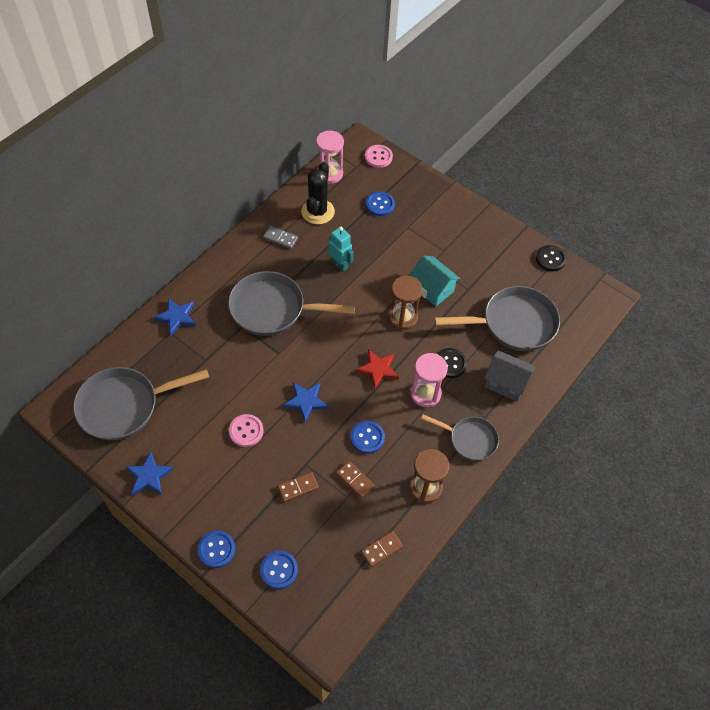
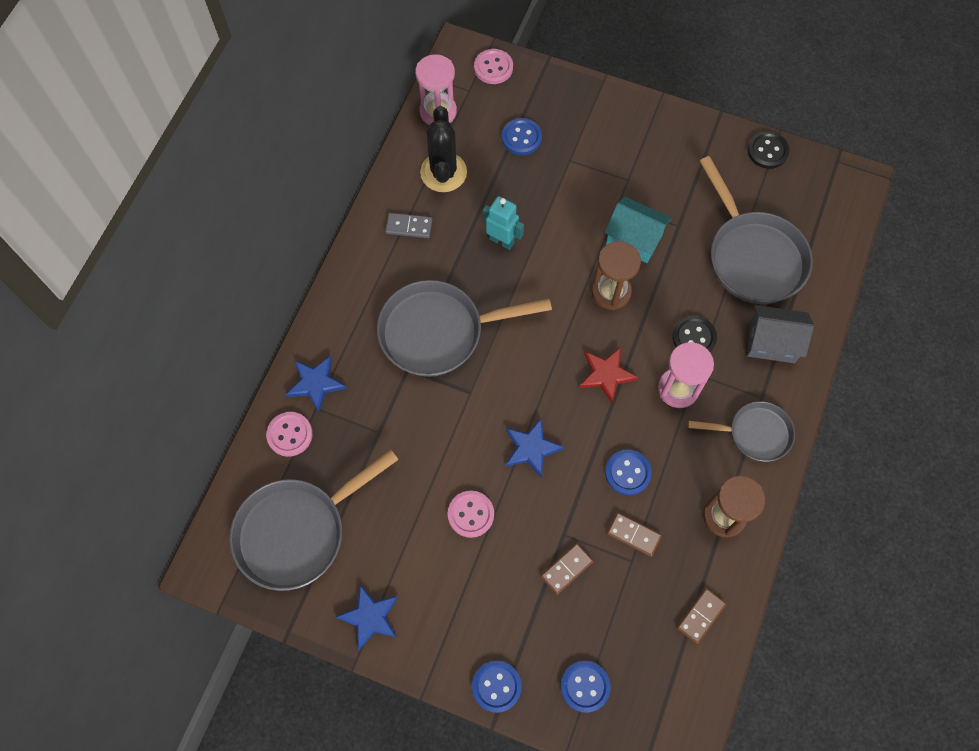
camera: 15 degrees left, 10 degrees up
(145, 344) = (290, 434): none -> pink button
(513, 323) = (753, 257): grey pan -> grey pan turned 90 degrees clockwise

